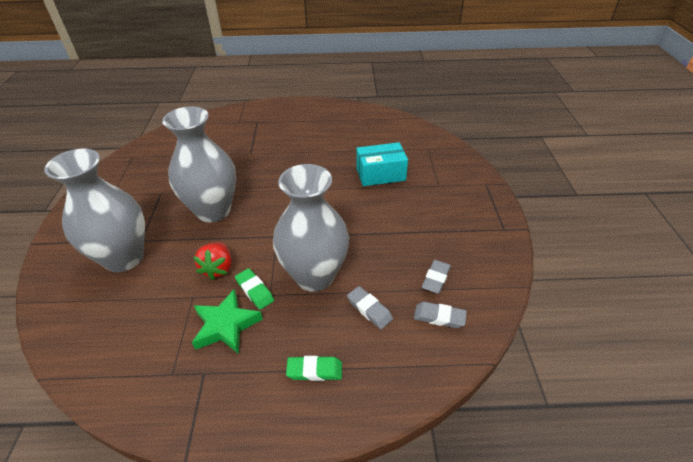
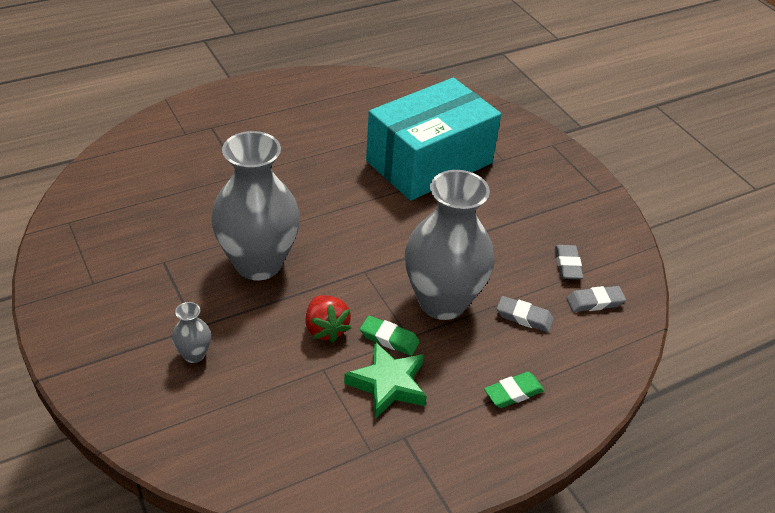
camera: 30 degrees left, 0 degrees up
(124, 258) = (194, 354): grey vase -> grey vase, size x0.41
(380, 174) = (429, 162): turquoise box -> turquoise box, size x1.84

